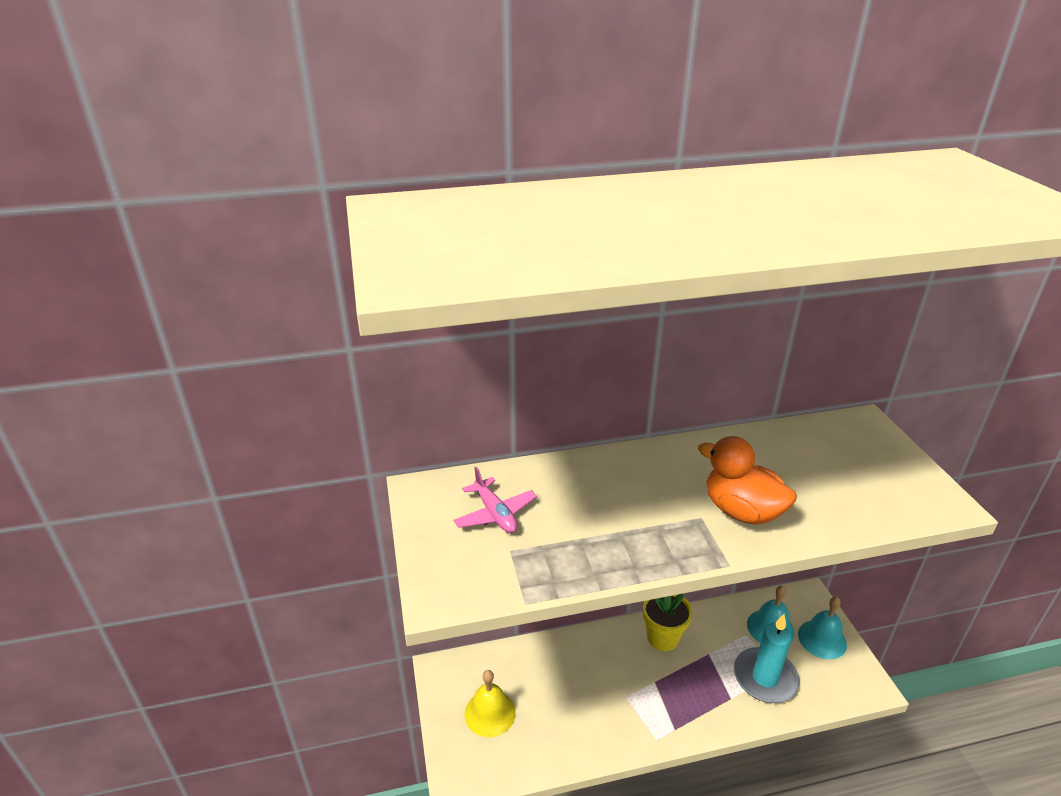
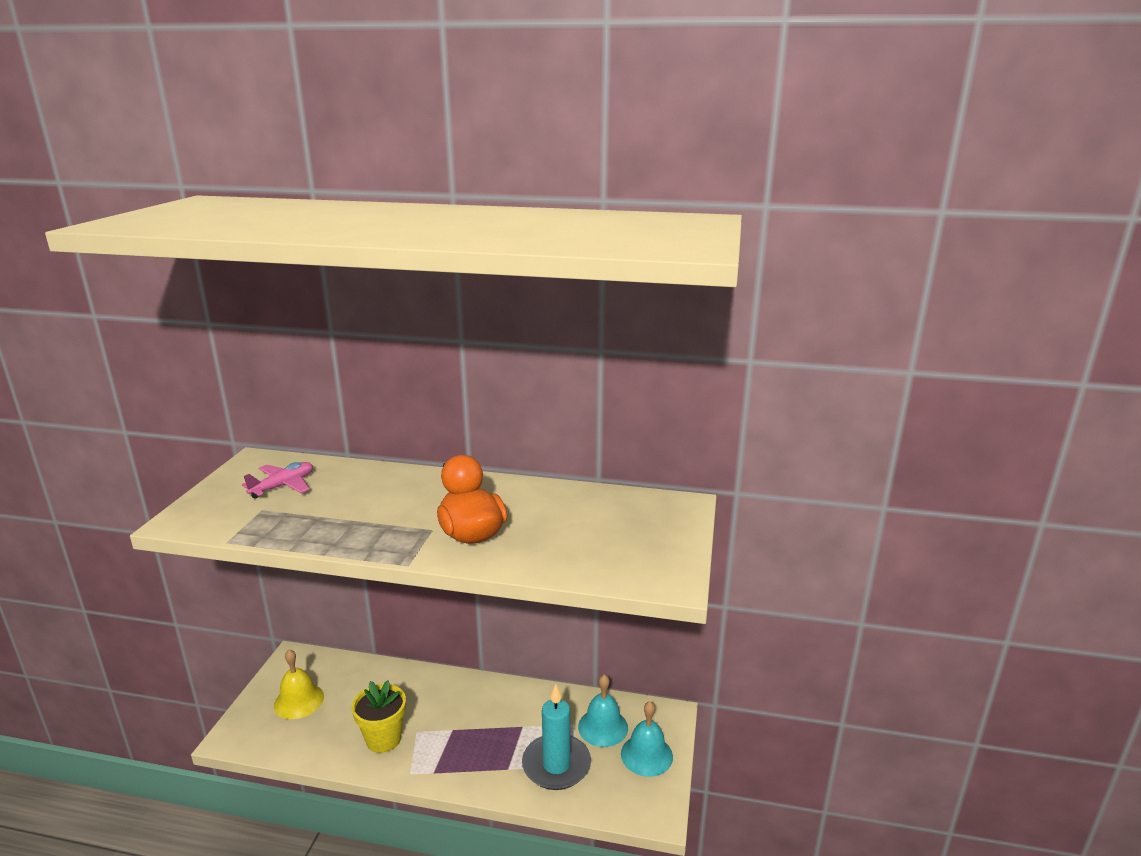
camera: 25 degrees right, 10 degrees down
(495, 514) = (283, 486): pink plane -> pink plane turned 135 degrees counterclockwise
(662, 637) = (493, 698): yellow flower pot -> yellow flower pot (383, 739)

